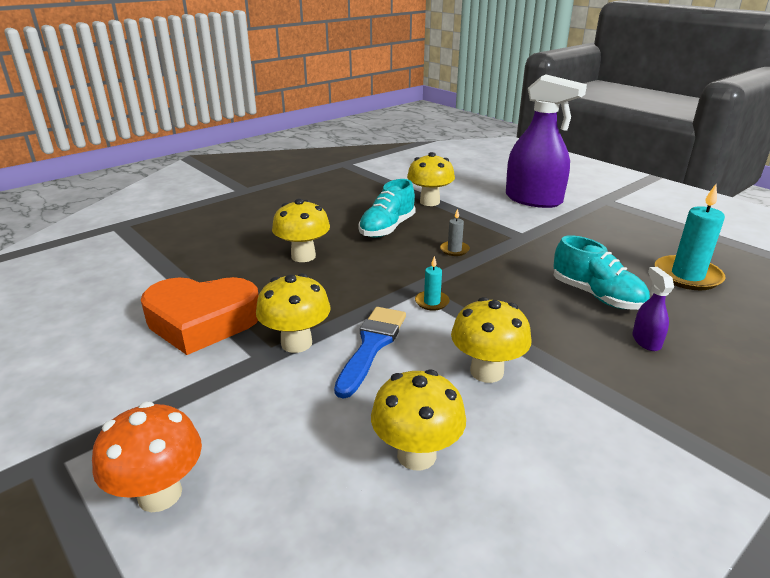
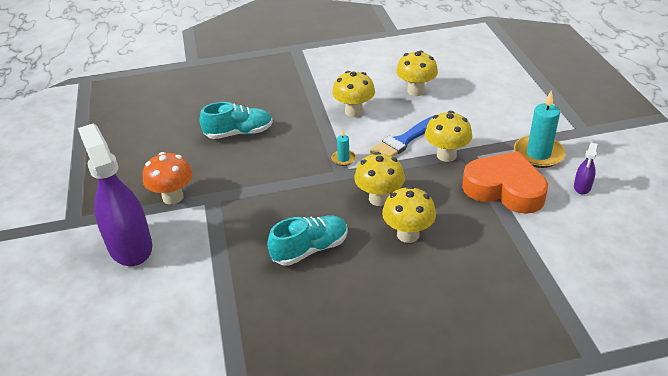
camera: 150 degrees left, 10 degrees up
(160, 494) = (528, 105): orange mushroom -> orange mushroom (173, 197)
(429, 202) = (230, 281): yellow mushroom -> yellow mushroom (379, 198)
(454, 250) = (280, 201): grey candle -> none
(596, 296) = (239, 133): turquoise shoe -> turquoise shoe turned 90 degrees clockwise
(646, 341) = (255, 103): purple spray bottle -> purple spray bottle (582, 187)
(687, 276) = (162, 129): turquoise candle -> turquoise candle (538, 154)

